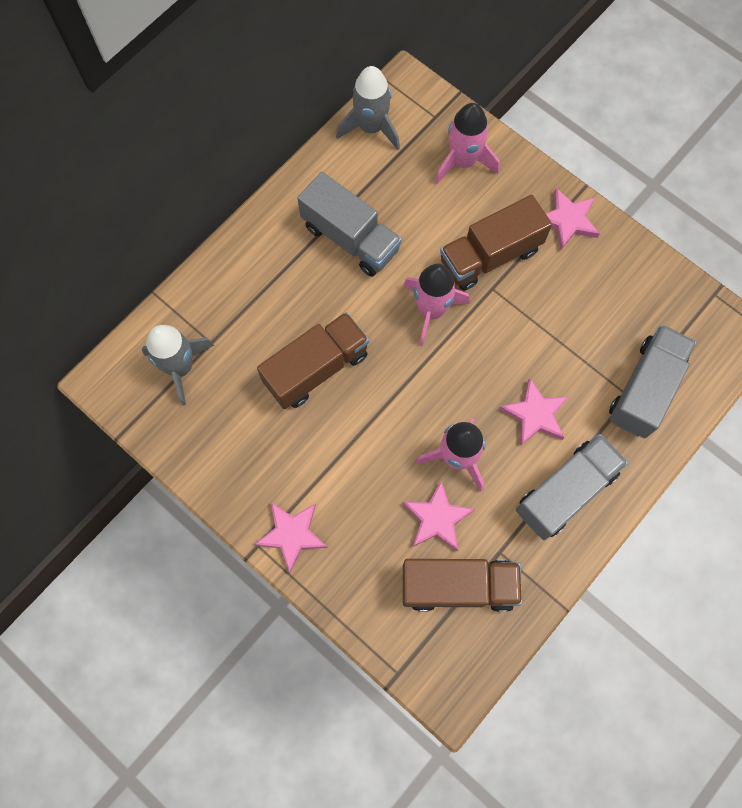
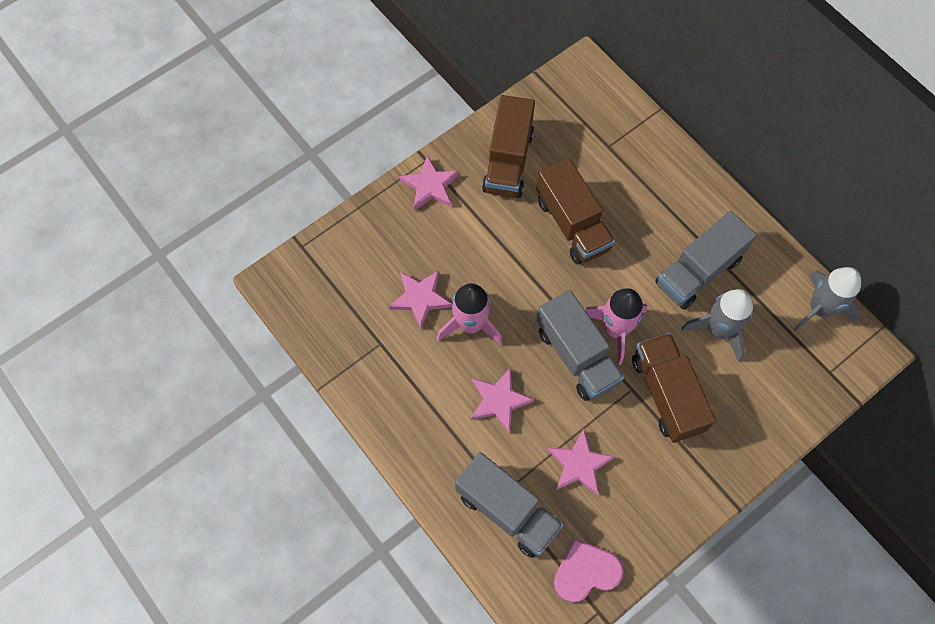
camera: 100 degrees right, 5 degrees down
(180, 367) = (589, 122): grey rocket -> grey rocket (718, 330)
(458, 586) = (359, 304): brown truck -> brown truck (508, 161)
(463, 162) = (775, 389): pink rocket -> none
(565, 491) = (422, 411): grey truck -> grey truck (576, 355)
(567, 220) = (698, 479): pink star -> pink star (579, 464)
(682, 309) = (586, 572): none -> pink heart

